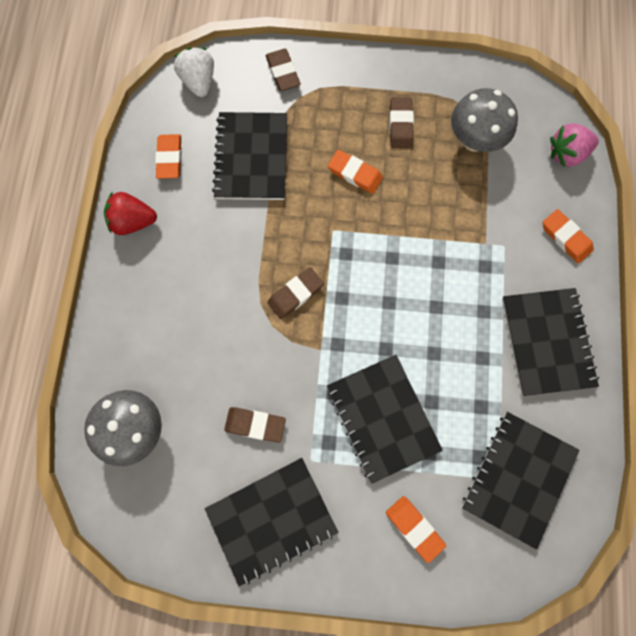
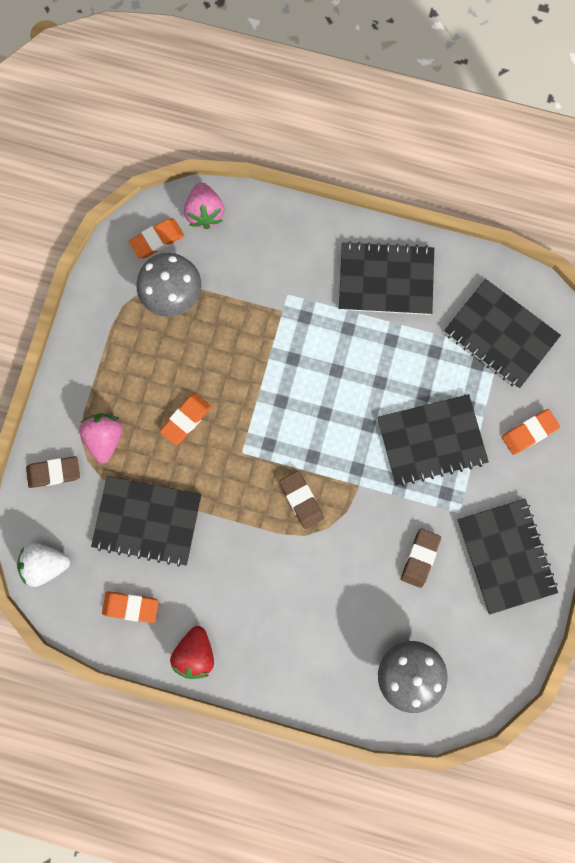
camera: 80 degrees left, 5 degrees up
(323, 108) = (105, 438): none -> pink strawberry
(400, 125) = (141, 364): brown eraser -> none
(565, 238) = (290, 237): orange eraser -> orange eraser (157, 240)

